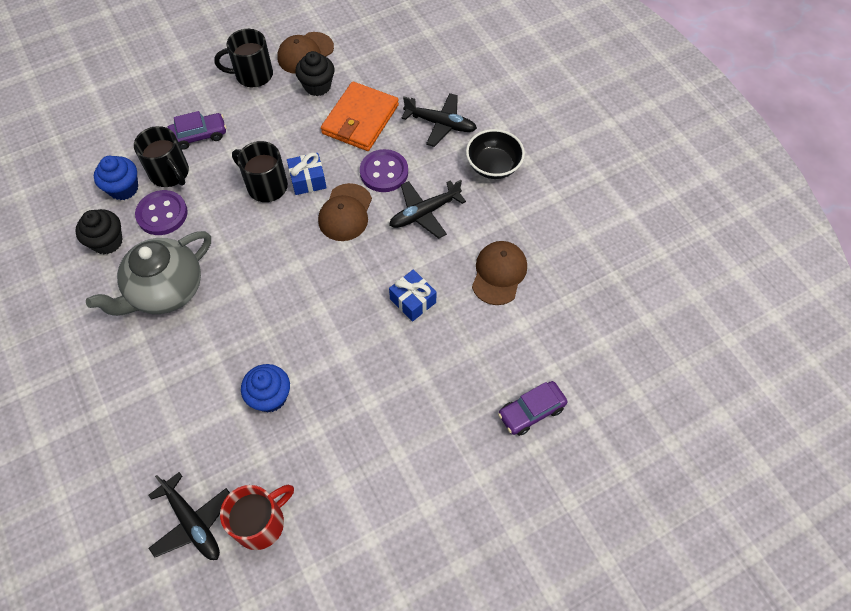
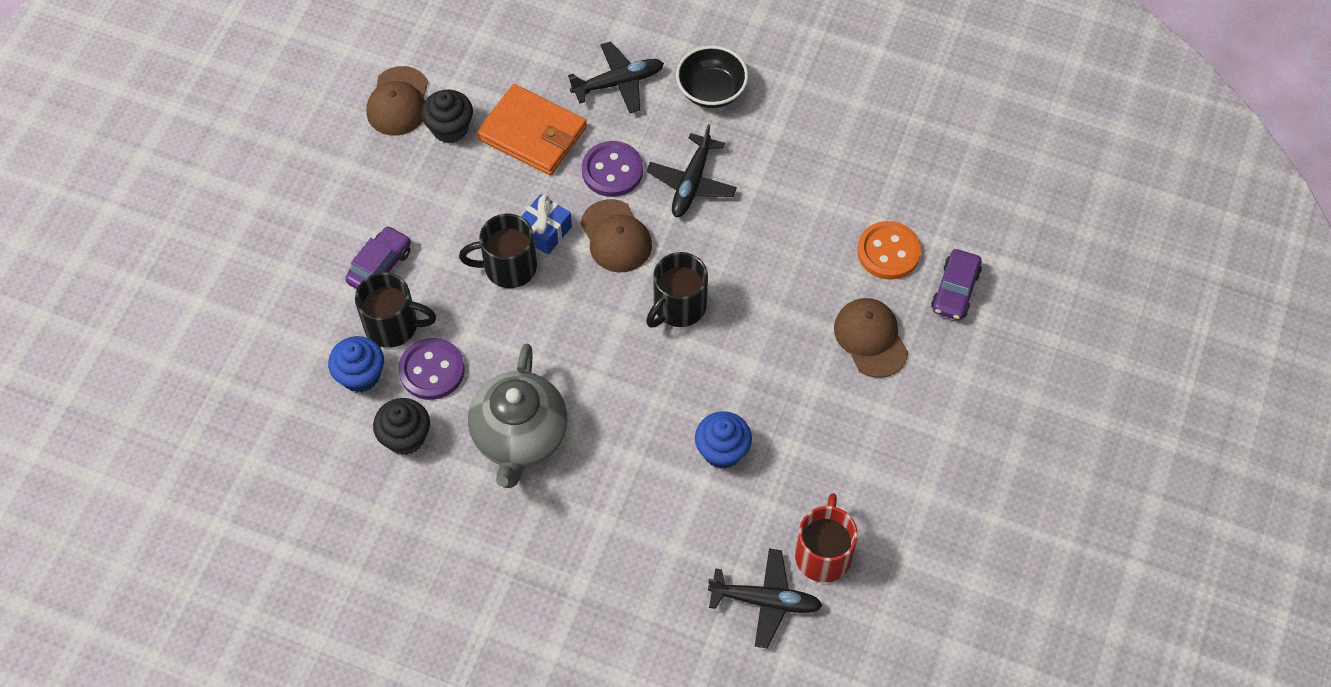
camera: 40 degrees left, 0 degrees up
(253, 75) = (366, 164): black mug -> black mug (678, 307)
(360, 119) = (532, 133): orange wallet -> orange wallet turned 45 degrees counterclockwise
(413, 301) = (763, 272): blue gift -> none
(499, 273) = (815, 191): brown cap -> brown cap (870, 338)
(509, 349) = (888, 252): none -> orange button

